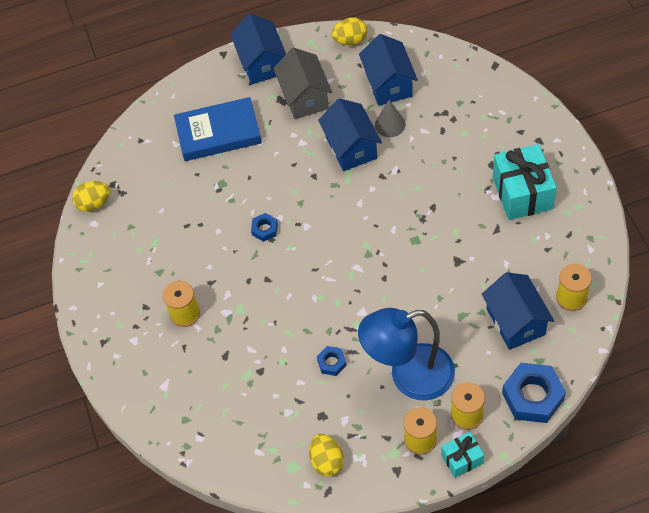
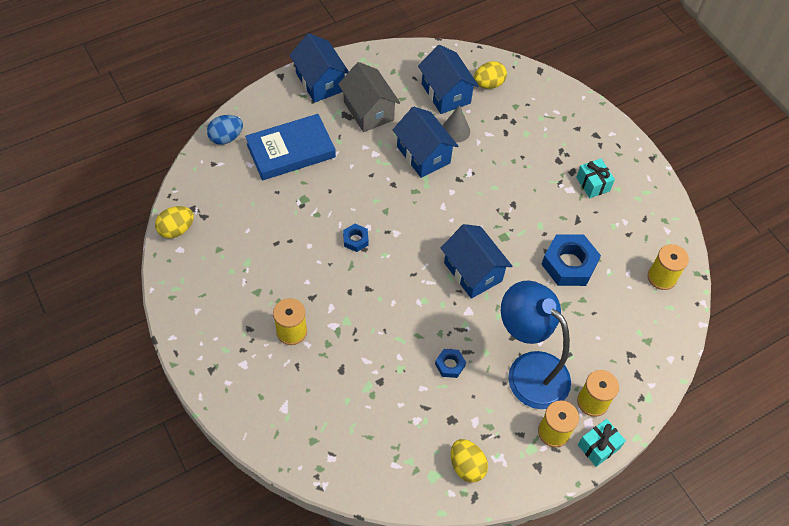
camera: 20 degrees left, 0 degrees up
(157, 115) = (226, 138): none -> blue egg
(350, 40) = (401, 56): yellow egg -> yellow egg (488, 84)
(409, 376) = (528, 370): blue lamp -> blue lamp turned 75 degrees clockwise
(515, 321) = (616, 305): blue house -> blue house (473, 272)
(522, 193) = (593, 184): turquoise gift -> turquoise gift, size x0.54
(532, 396) = (650, 376): blue nut -> blue nut (569, 264)

